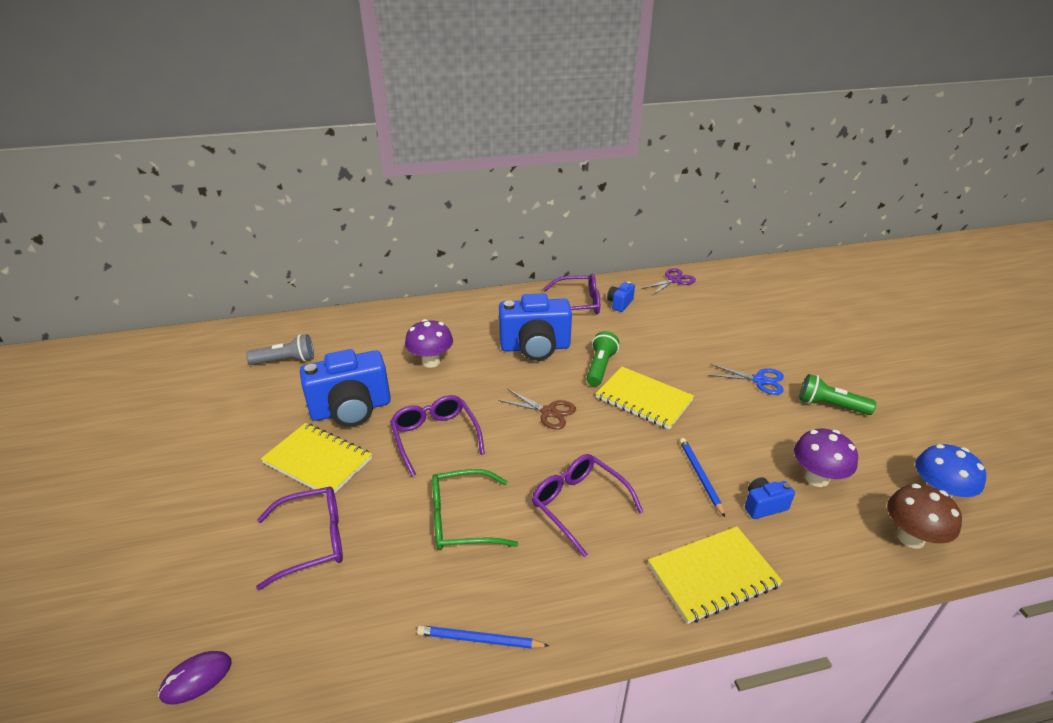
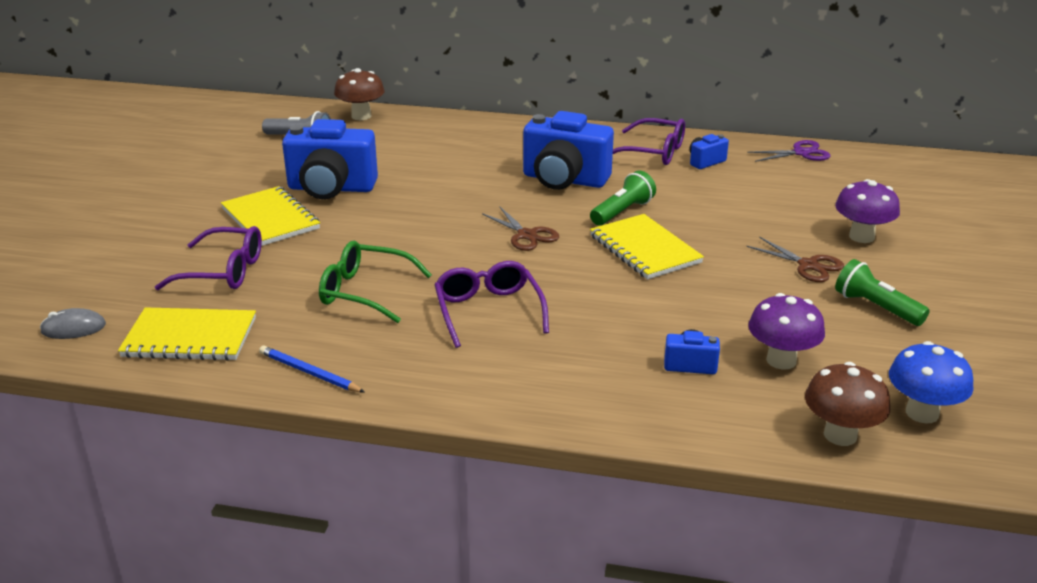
camera: 25 degrees right, 5 degrees down
(196, 678) = (73, 328): purple mouse -> grey mouse
(325, 323) = (361, 116): none -> brown mushroom
(431, 361) = (441, 168): purple mushroom -> purple mushroom (861, 237)
(435, 437) = (393, 227): purple glasses -> none
(700, 476) = (642, 324): blue pencil -> none
(713, 575) = (574, 397): yellow notebook -> yellow notebook (190, 337)
(760, 380) = (808, 265): blue scissors -> brown scissors

